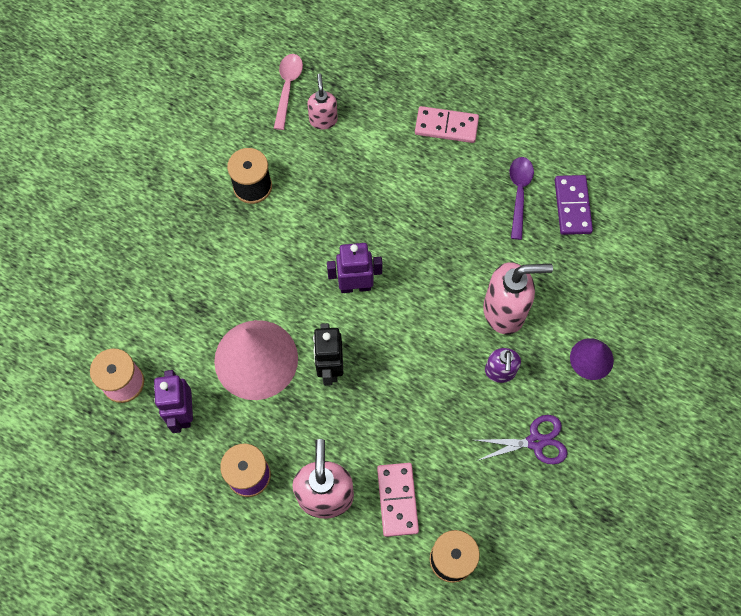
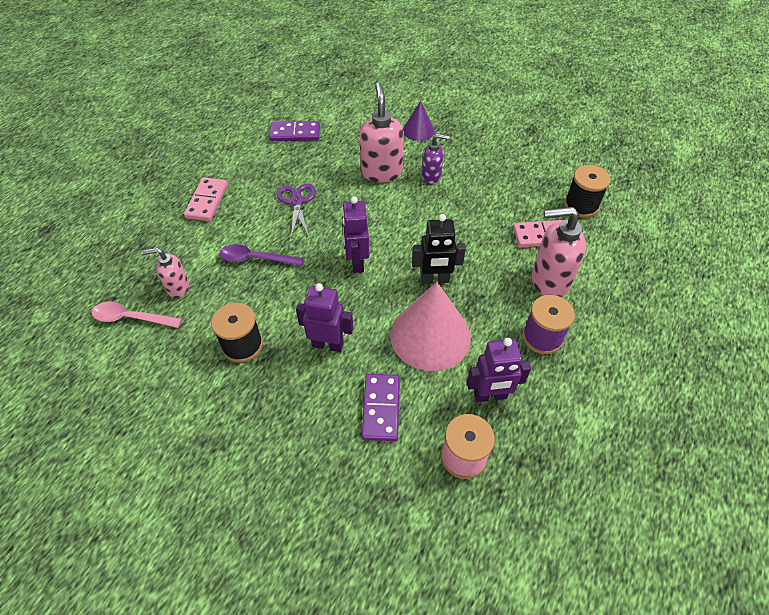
camera: 90 degrees left, 15 degrees down
(177, 312) = (381, 408): none -> purple domino
(250, 262) = (328, 344): none -> purple robot
(519, 193) = (279, 160): purple spoon -> purple spoon (255, 259)
(535, 441) = (484, 160): purple scissors -> purple scissors (297, 201)

